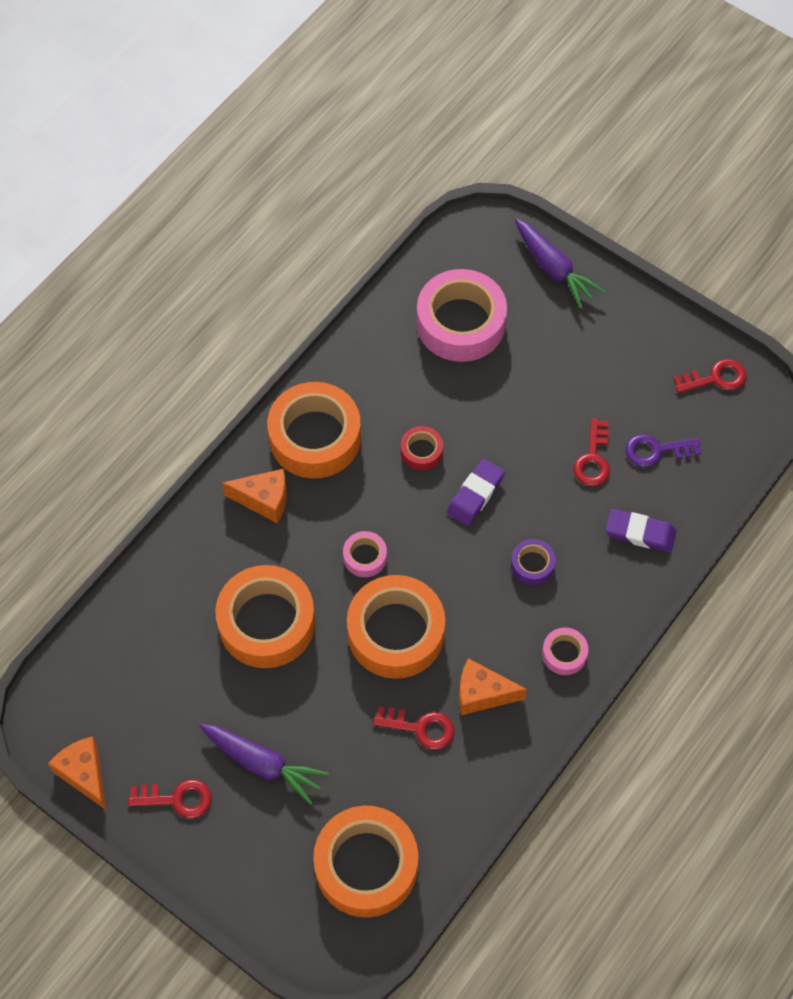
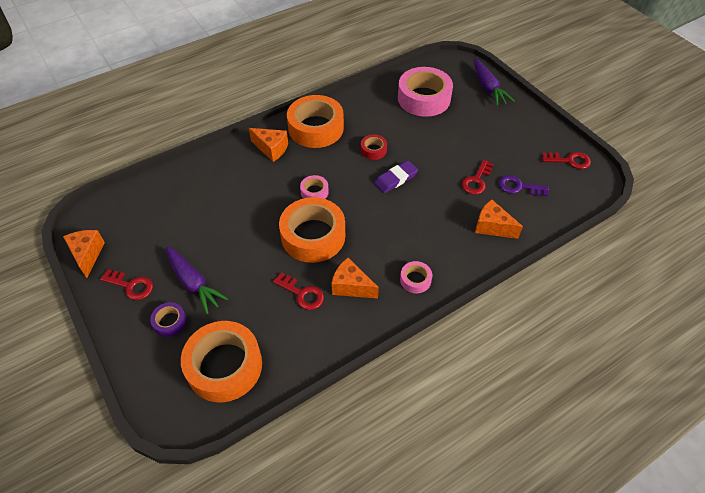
camera: 20 degrees right, 10 degrees down
(266, 622) = (239, 208): orange tape -> none
(532, 565) = (415, 224): purple tape -> purple tape (170, 322)
(640, 533) = (492, 227): purple eraser -> orange cheese

